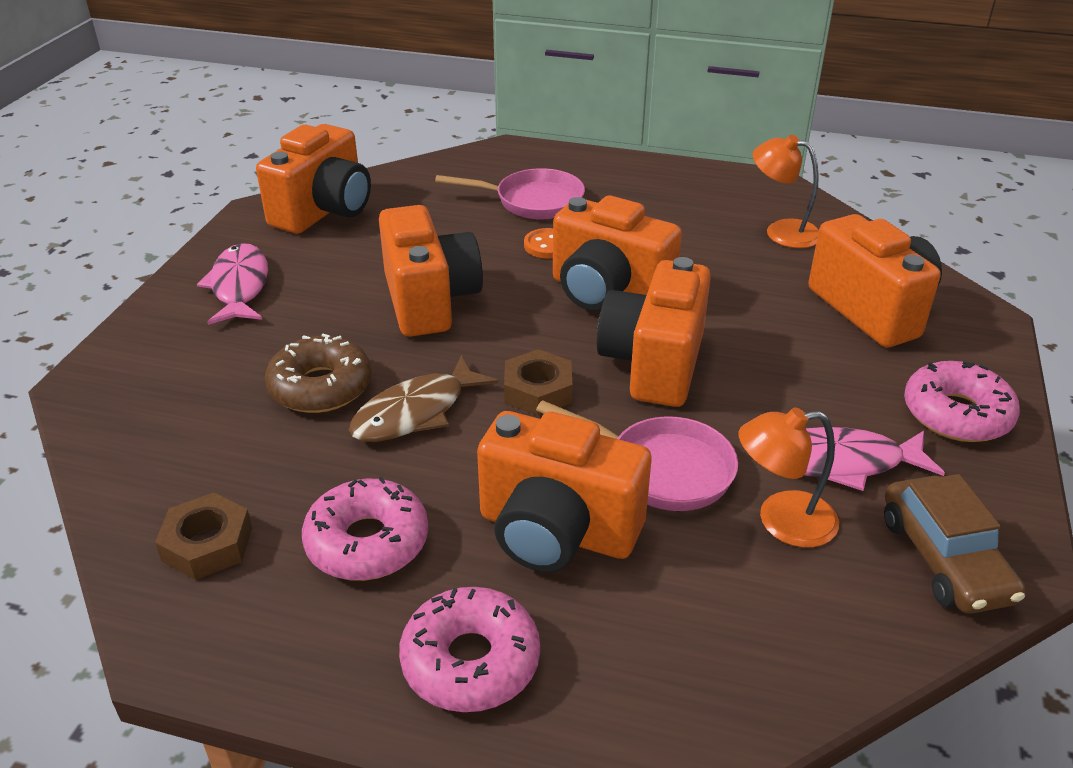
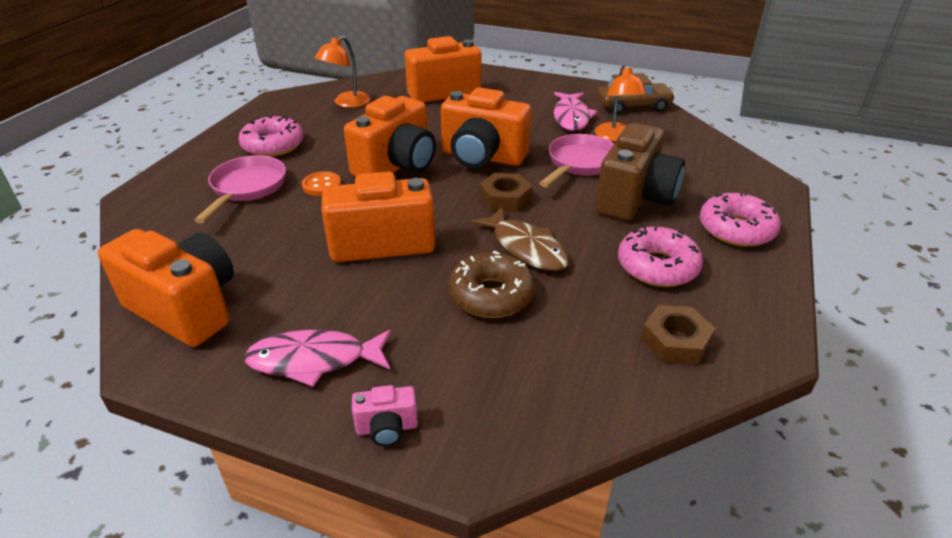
camera: 85 degrees left, 0 degrees up
(143, 335) = (387, 428): none -> pink camera
(556, 531) = (634, 198): orange camera -> brown camera
(956, 414) = (534, 87): pink donut -> pink donut (273, 145)

